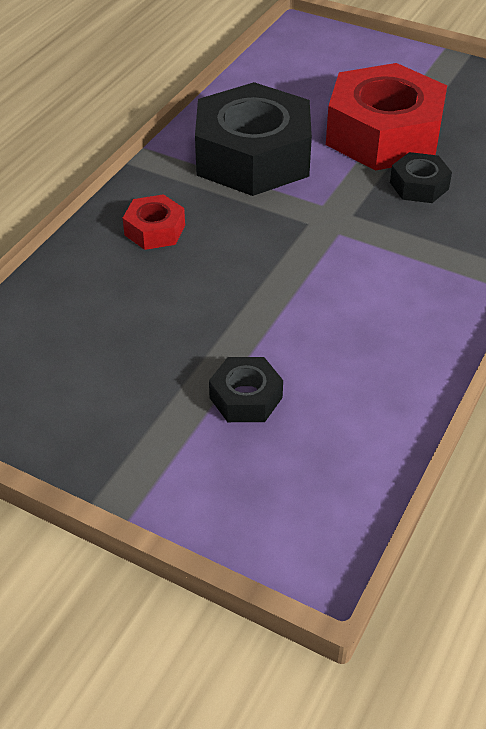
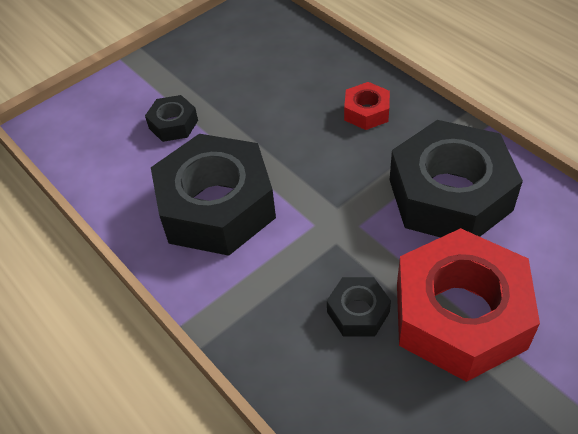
camera: 115 degrees right, 5 degrees up
(358, 311) = (216, 206): none -> black nut

